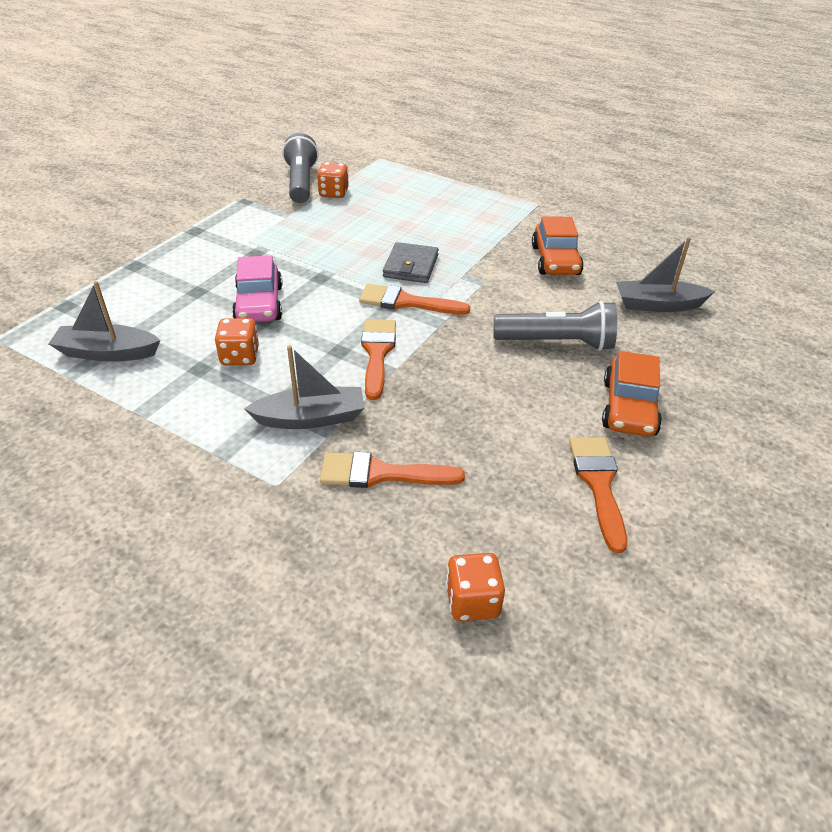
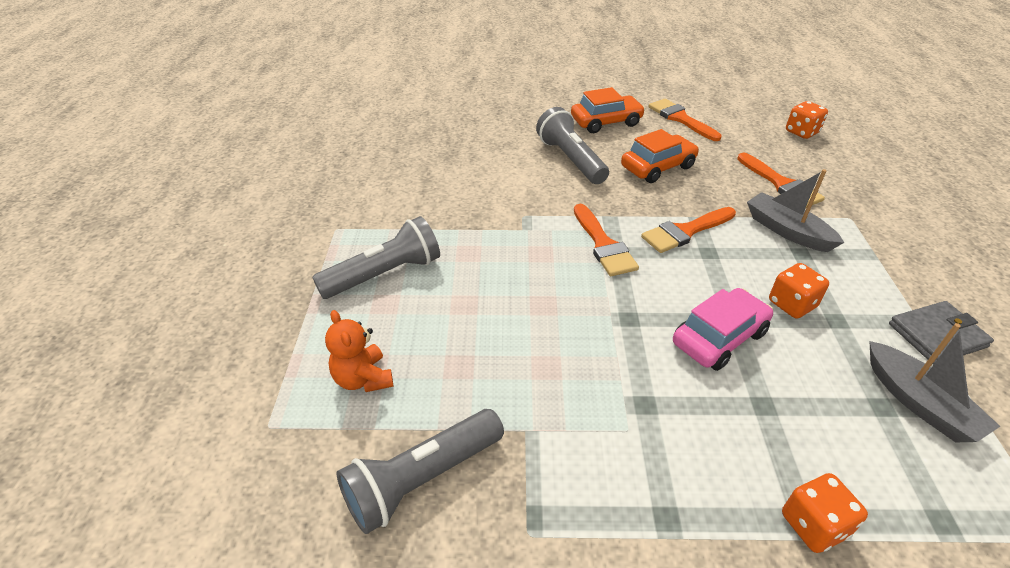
camera: 120 degrees left, 0 degrees up
(333, 193) = (429, 416): orange dice -> orange dice (813, 525)
(381, 183) = (363, 379): none -> orange teddy bear
(411, 266) = (543, 266): grey wallet -> grey wallet (937, 335)
(466, 208) = (384, 274): none -> grey flashlight
(555, 260) = (450, 189): orange car -> orange car (657, 167)
(598, 484) = (680, 119): orange brush -> orange brush turned 90 degrees clockwise
(658, 305) = (475, 133): grey boat -> none

